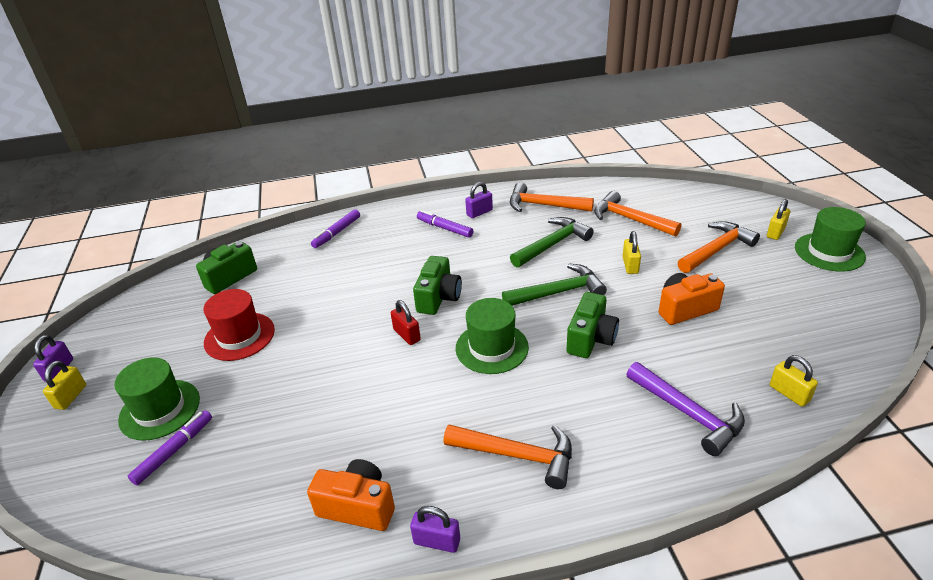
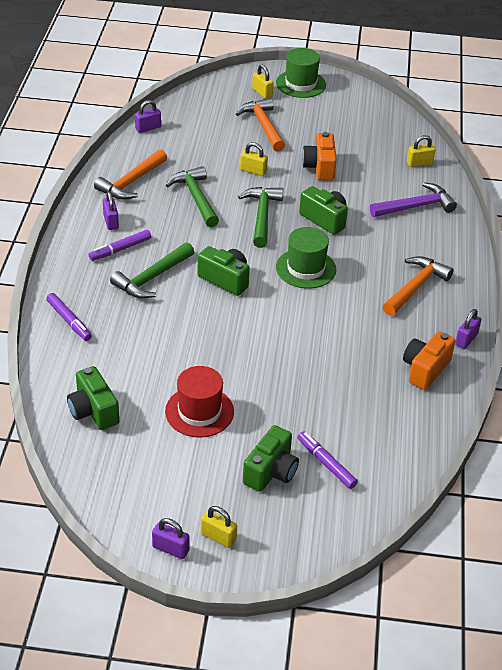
camera: 75 degrees left, 5 degrees up
(160, 409) = (271, 472): green hat -> green camera
(407, 335) = (263, 308): red padlock -> none
(415, 255) = (152, 278): none -> green hammer
(630, 219) = (192, 147): orange hammer -> none
(633, 189) = (148, 128): none -> purple padlock

